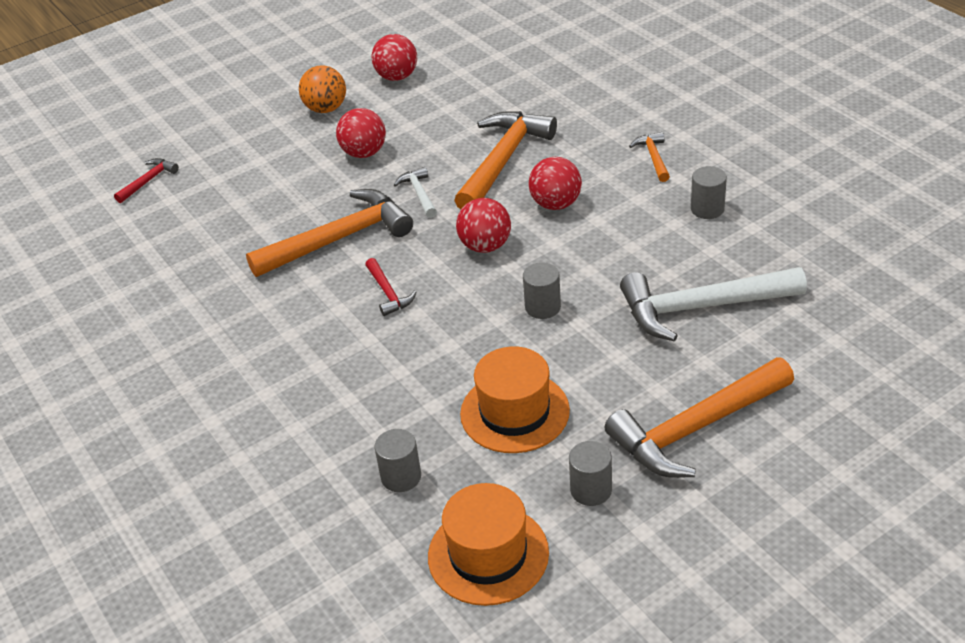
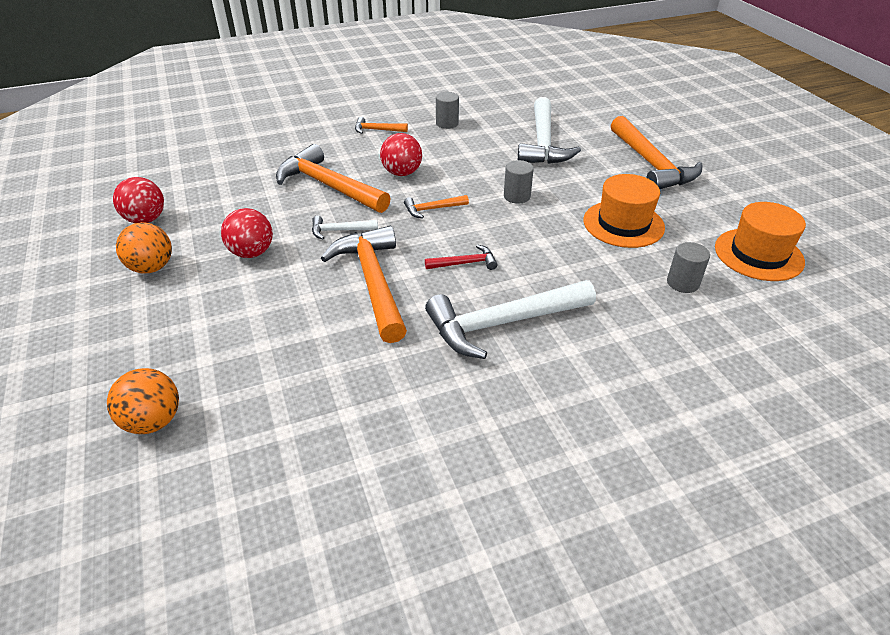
camera: 80 degrees left, 0 degrees up
(148, 181) = (153, 421): red hammer -> orange ball
(294, 339) = (502, 323): none -> white hammer
(485, 246) = (432, 209): red ball -> orange hammer
(591, 490) = (700, 207): grey cylinder -> none

